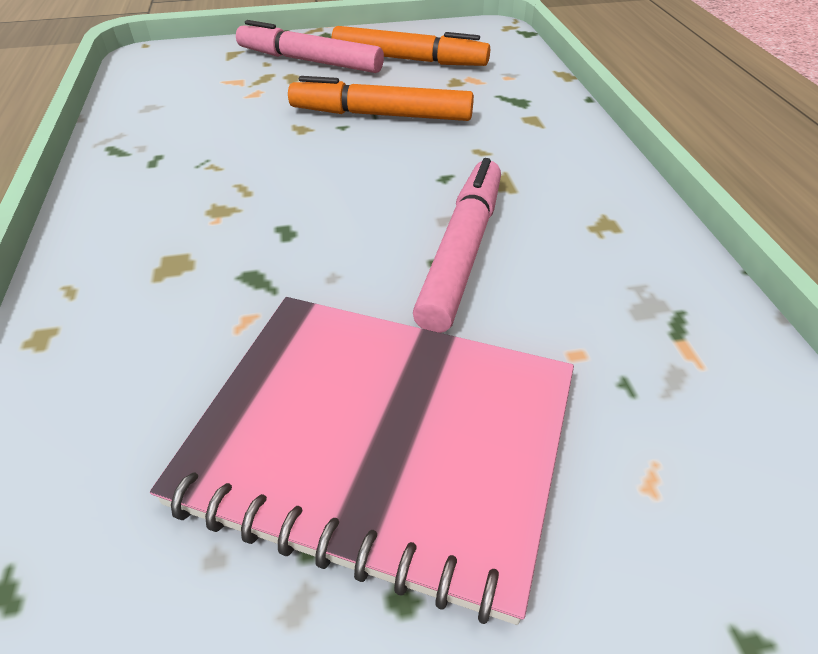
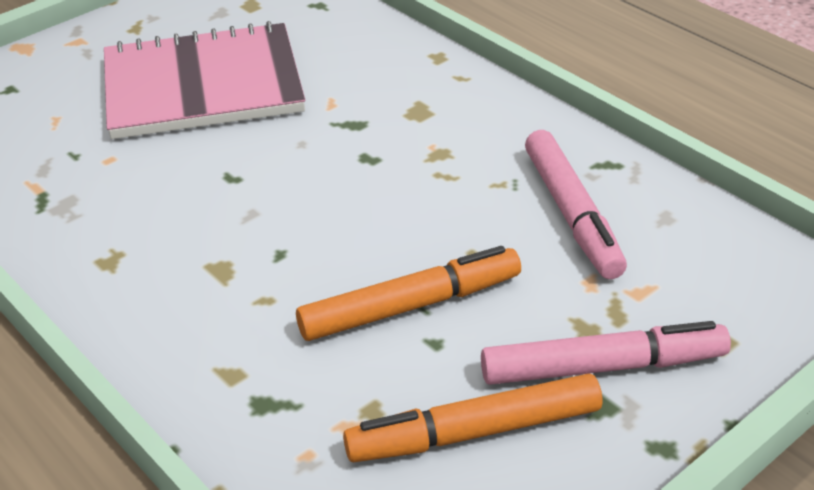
camera: 150 degrees right, 5 degrees down
(462, 252) = (219, 191): pink marker -> pink marker (572, 214)

